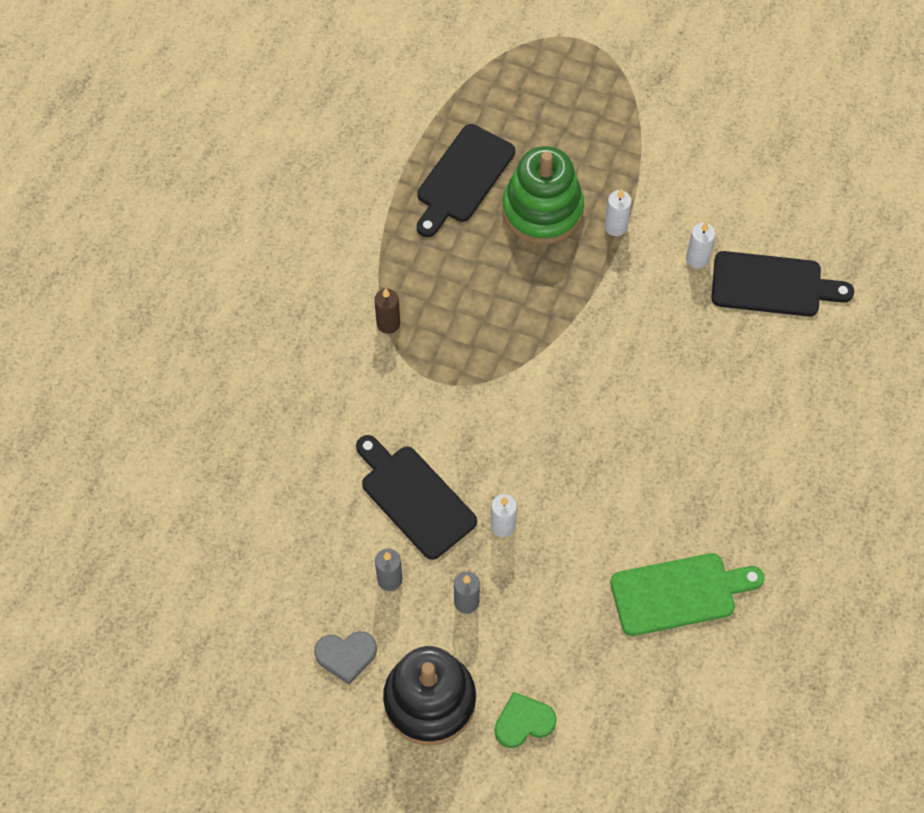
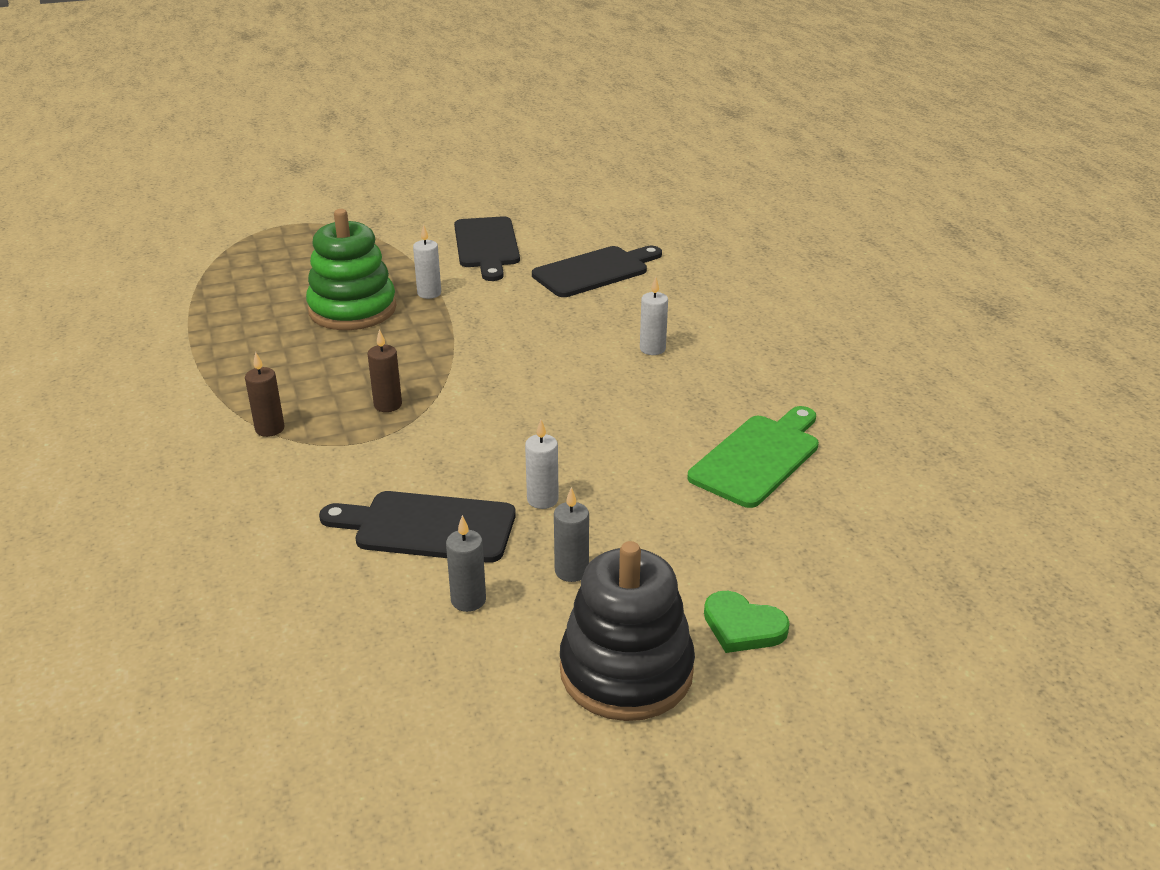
camera: 40 degrees left, 30 degrees down
(346, 655) = (487, 691): grey heart -> none
(463, 178) = (256, 321): black cutting board -> black cutting board (487, 246)
(481, 352) = (388, 405): none -> brown candle
(523, 722) = (743, 626): green heart -> green heart turned 90 degrees counterclockwise
(697, 259) = (518, 282): white candle -> white candle (652, 349)

